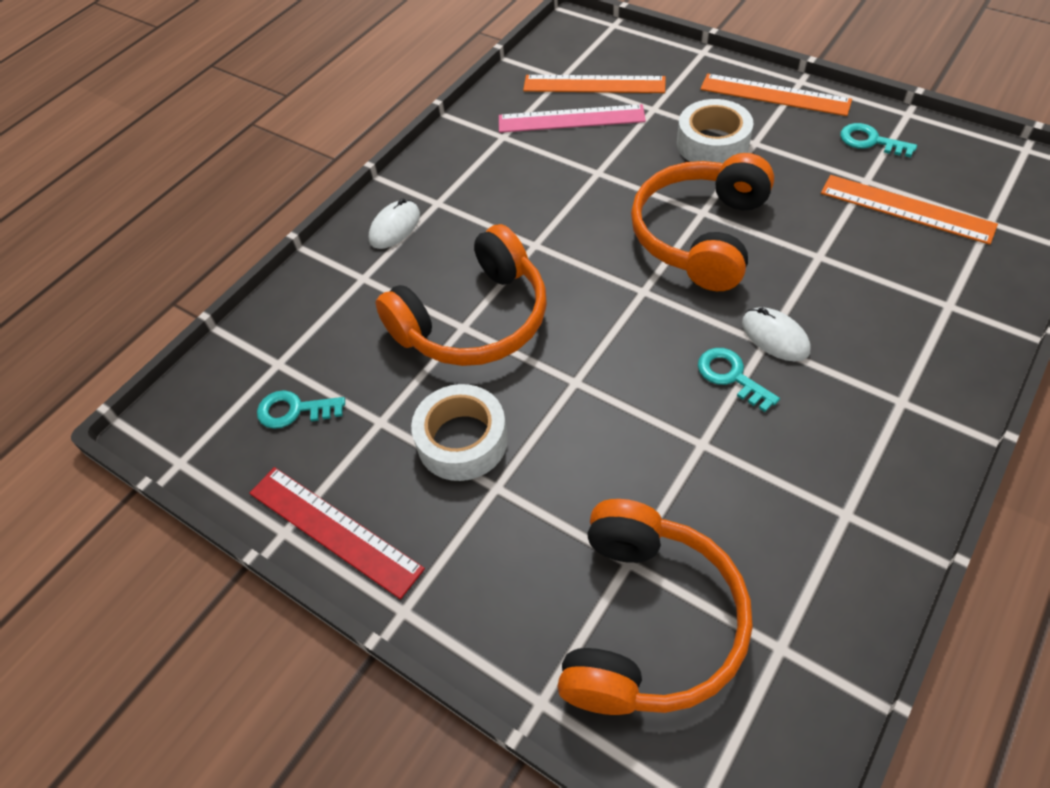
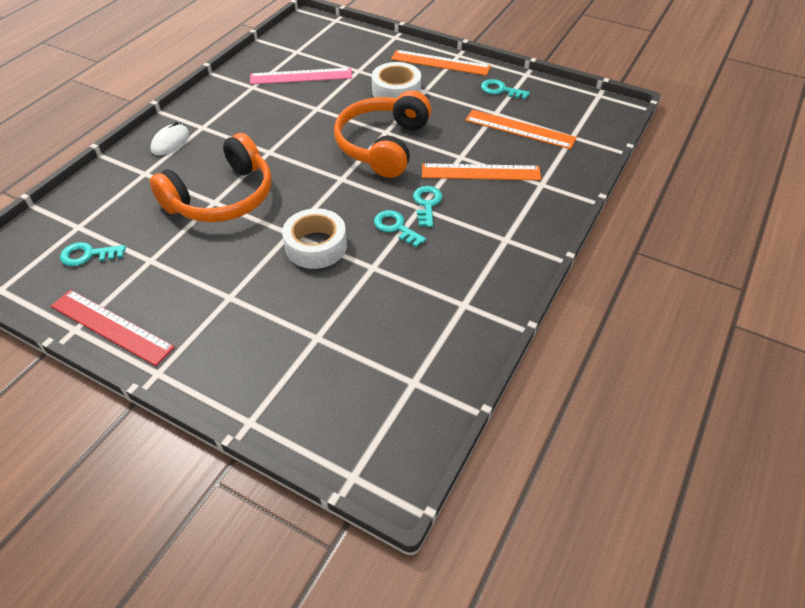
camera: 10 degrees left, 5 degrees down
(462, 440) = (208, 270): white tape -> white tape (316, 246)
(594, 84) = (319, 56): orange ruler -> orange ruler (480, 172)
(648, 623) = (327, 372): orange headphones -> none
(775, 337) = (427, 204): white mouse -> turquoise key

